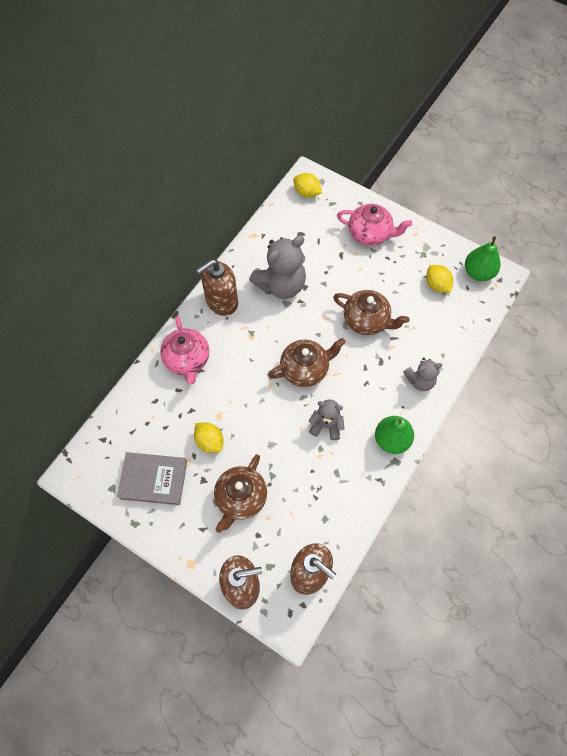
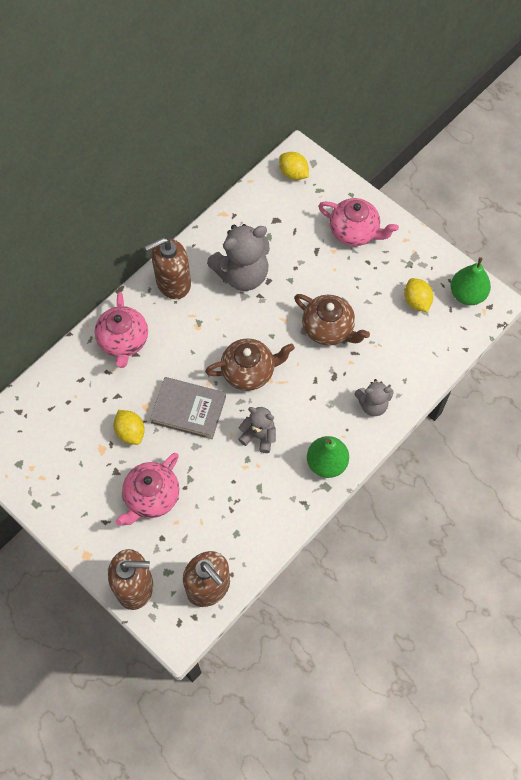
camera: 10 degrees right, 0 degrees up
(153, 479) = (64, 462): grey book -> grey book (188, 409)
(240, 498) = (151, 497): brown teapot -> pink teapot

